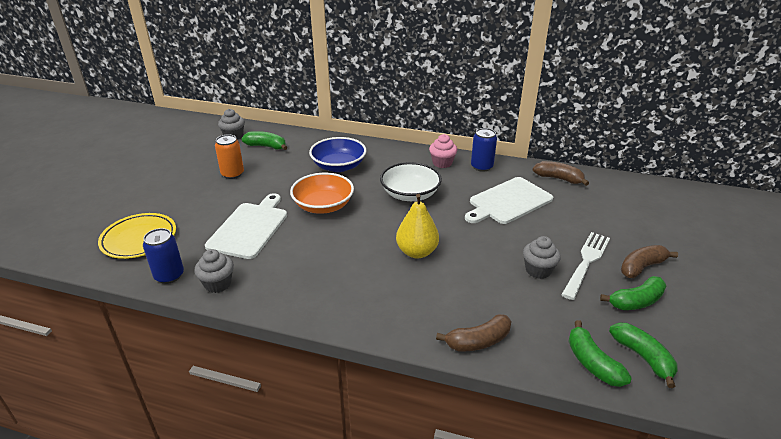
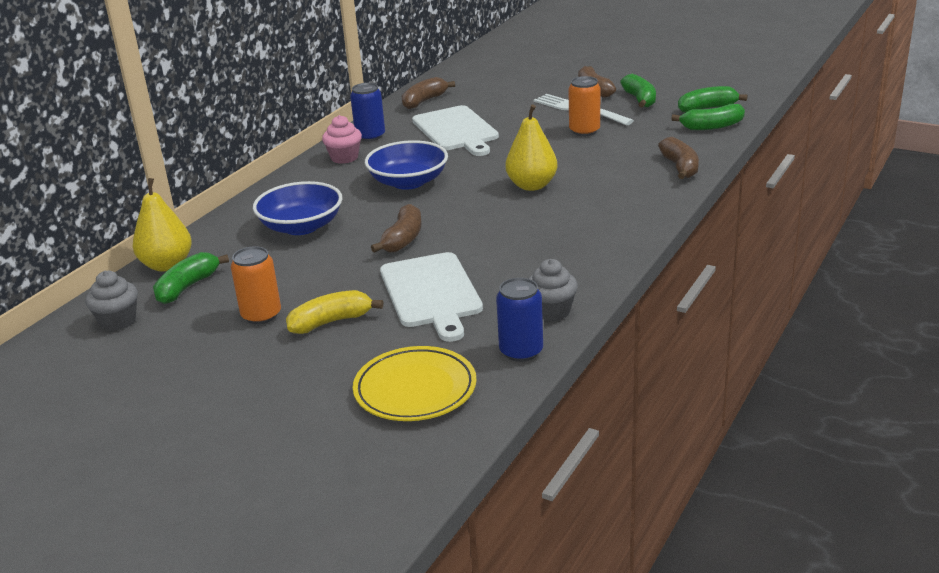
camera: 75 degrees left, 5 degrees down
(221, 197) = (331, 322): none -> yellow banana
(250, 228) = (431, 293): white cutting board -> white cutting board turned 135 degrees counterclockwise
(291, 136) = (167, 265): none -> yellow pear
(323, 206) = (403, 239): orange bowl -> brown banana
(410, 194) = (408, 182): white bowl -> blue bowl
(538, 270) = (584, 131): grey cupcake -> orange can

